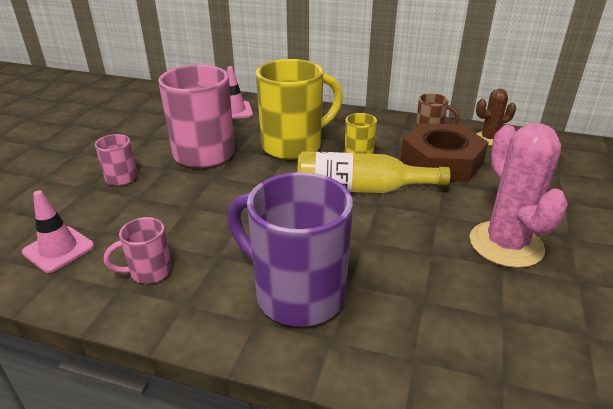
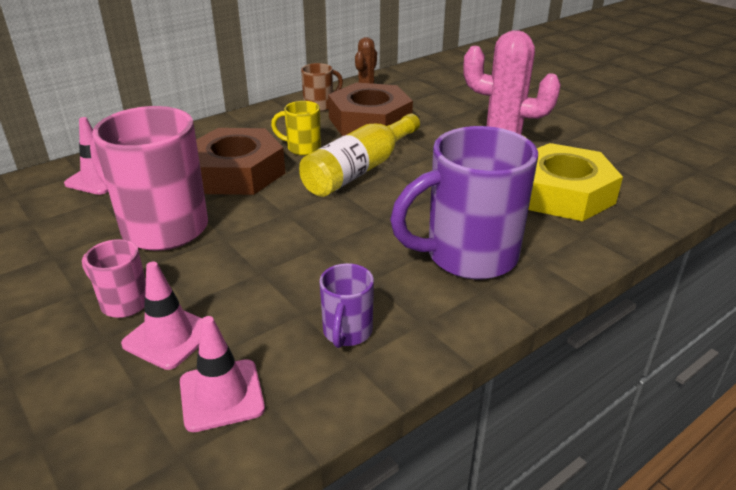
camera: 55 degrees left, 0 degrees up
(101, 206) = (169, 337): none -> pink traffic cone
(149, 272) = (347, 333): pink mug -> purple mug
(294, 146) = (237, 172): yellow mug -> brown nut
(473, 317) = (562, 193): none -> yellow nut

